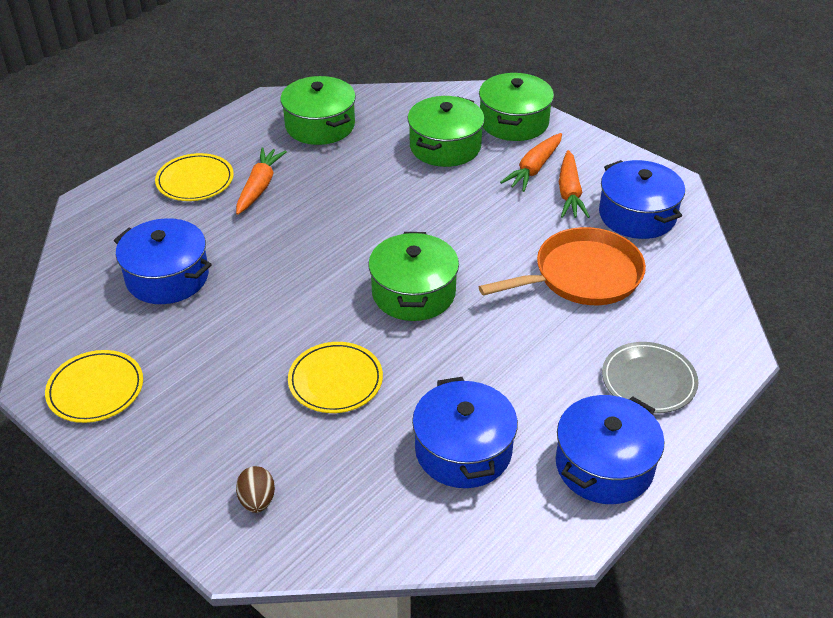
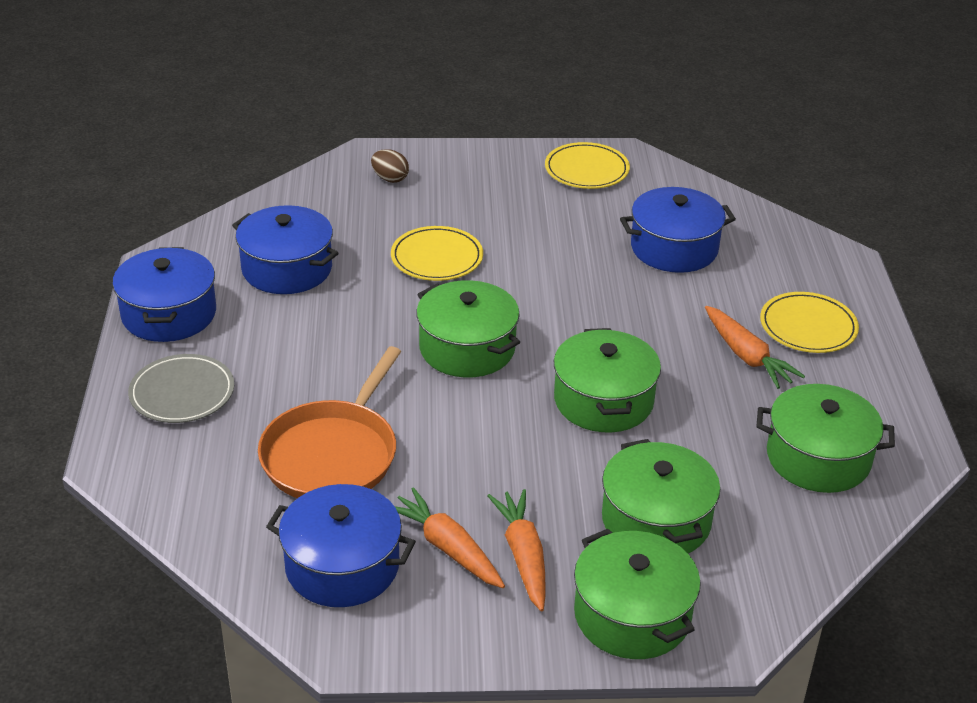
camera: 135 degrees right, 5 degrees down
(380, 212) = (603, 400): none -> green pot

